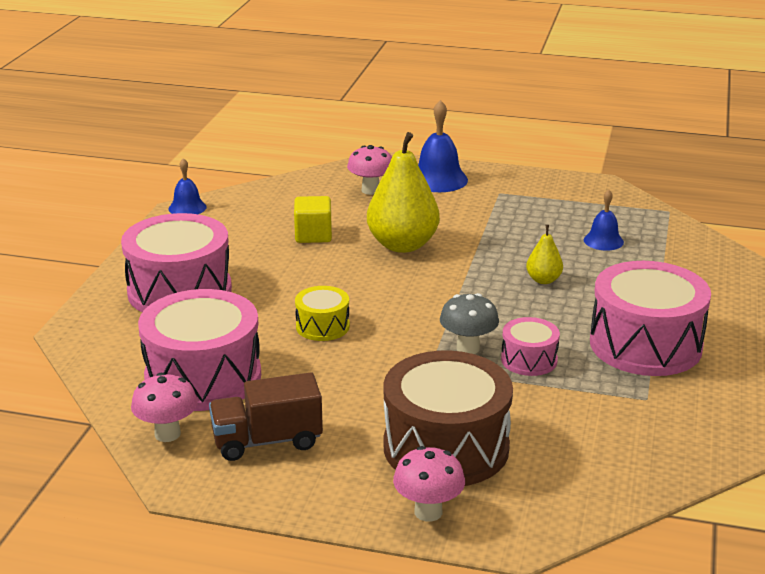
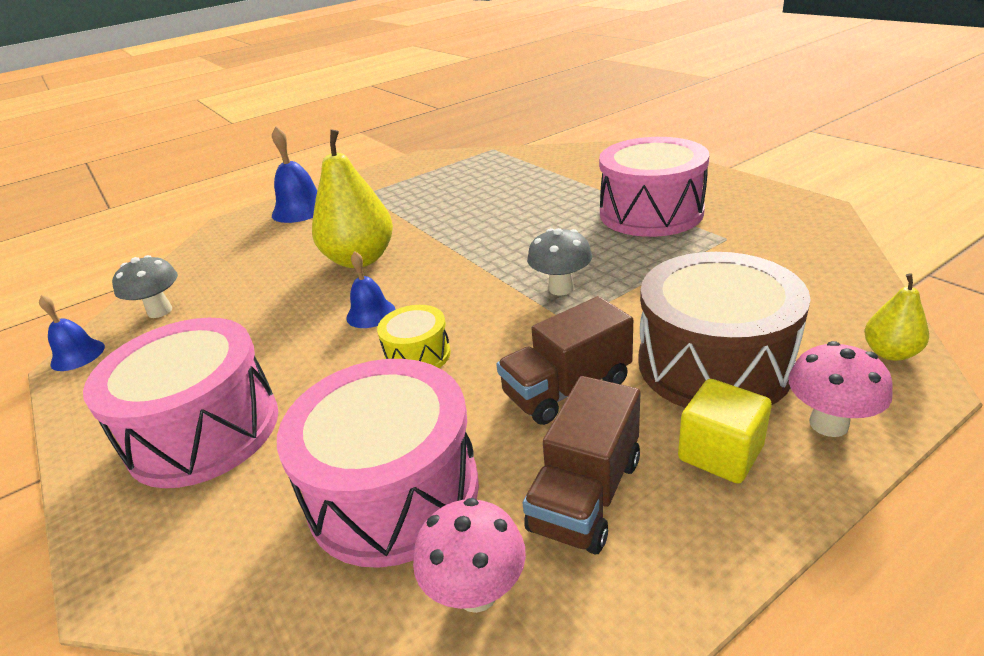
camera: 45 degrees left, 5 degrees up
(255, 206) = (160, 311): none -> grey mushroom
(313, 235) = (265, 298): yellow cube -> yellow cube (720, 453)
(353, 398) = (567, 388): none -> brown truck
(370, 190) = (257, 243): pink mushroom -> none
(529, 360) = (614, 266): pink drum -> none
(543, 280) = (508, 219): yellow pear -> yellow pear (890, 353)
(603, 241) = (493, 180): blue bell -> blue bell (371, 313)

